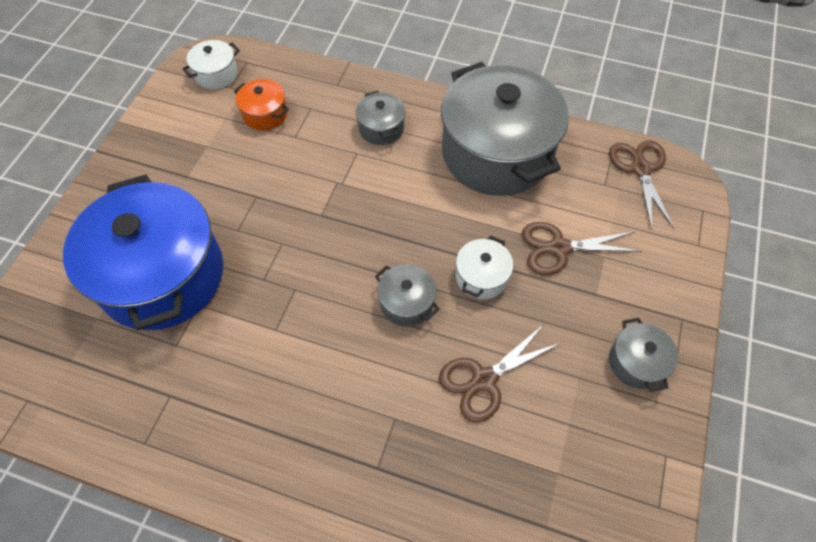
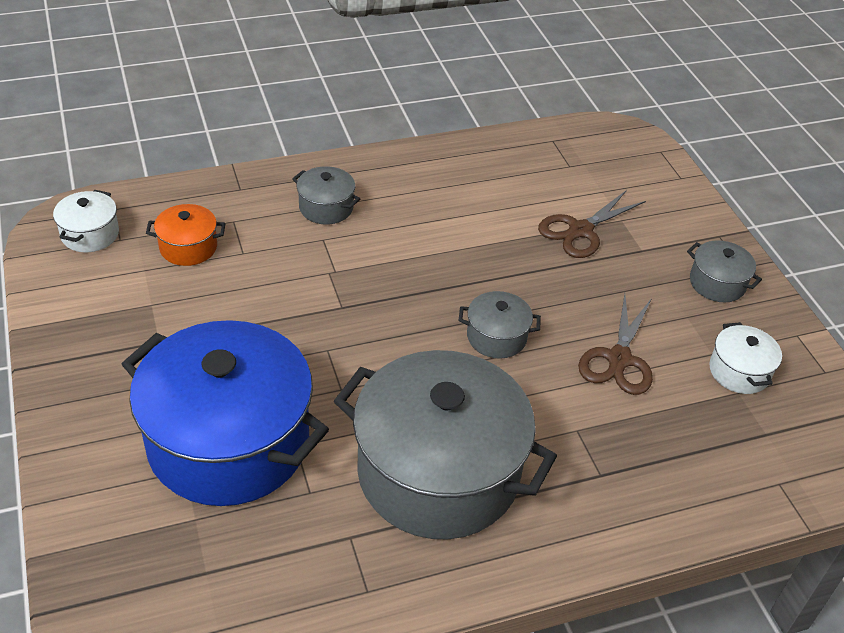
camera: 40 degrees left, 15 degrees down
(481, 277) = (539, 284): white pot -> white pot (739, 371)
(496, 153) = (455, 181): grey pot -> grey pot (438, 473)
(640, 169) = (586, 142): brown scissors -> none

